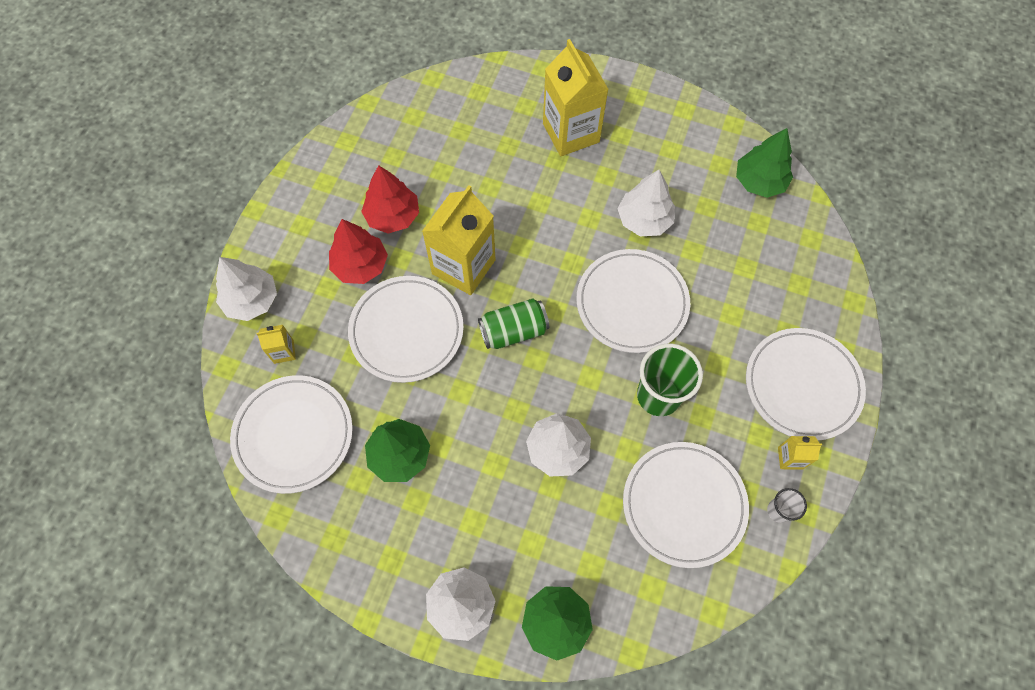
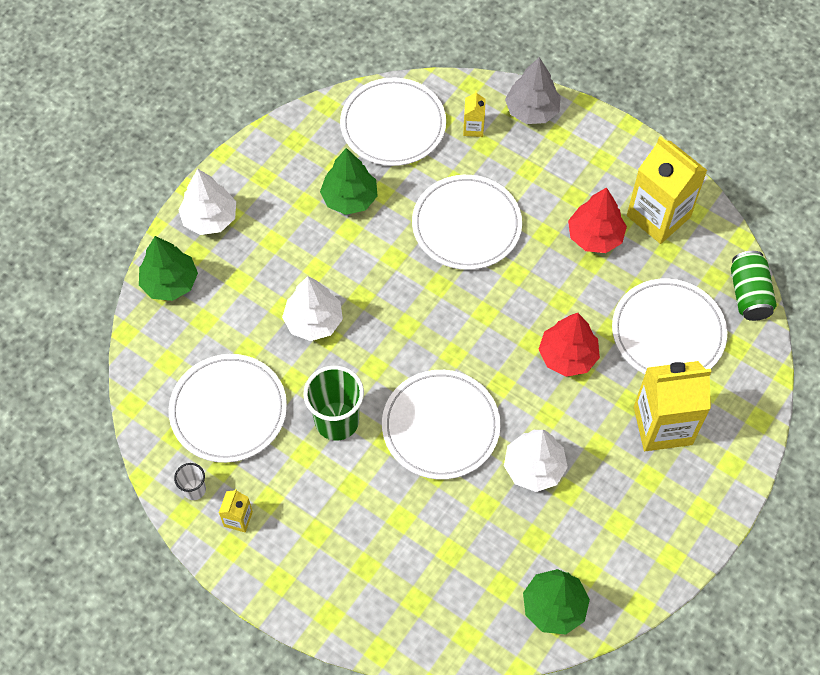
camera: 105 degrees right, 5 degrees down
(251, 300) = (532, 111): white tree -> grey tree
(360, 265) = (546, 200): red tree -> red tree (567, 356)
(463, 267) = (521, 286): yellow carton -> yellow carton (658, 216)
(513, 331) = (440, 313): green can -> green can (749, 294)
(802, 385) = (305, 559): white plate -> white plate (668, 332)

